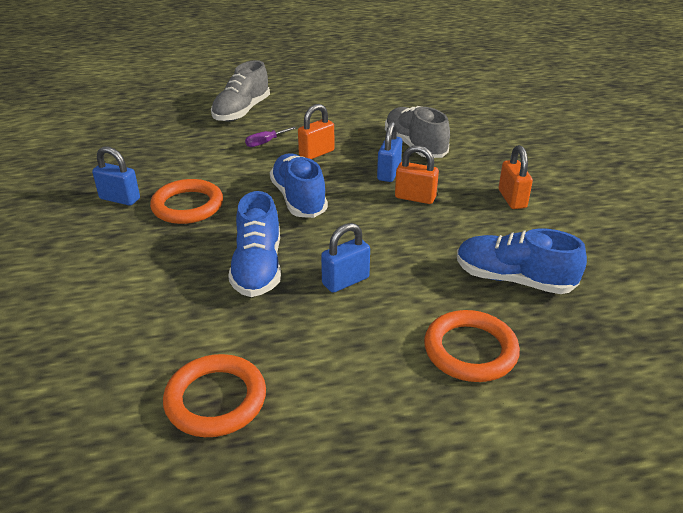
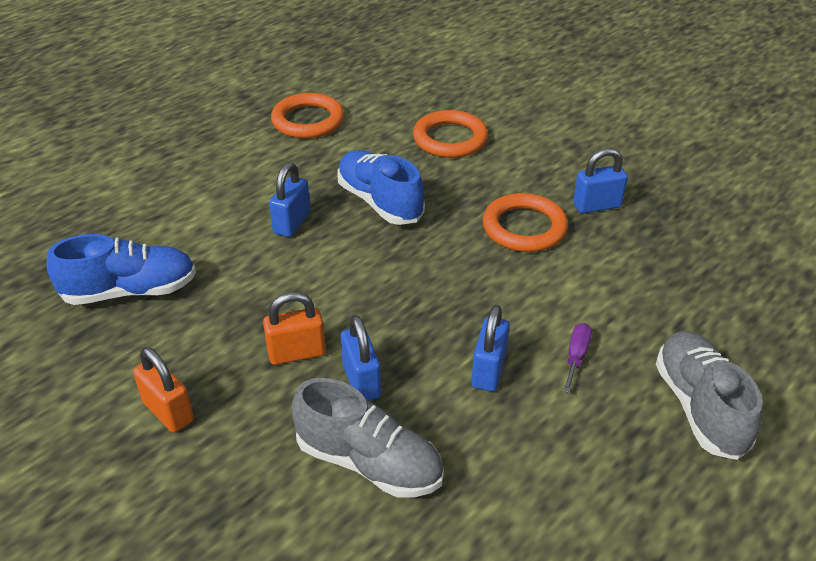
camera: 145 degrees right, 5 degrees up
(298, 199) = (427, 287): blue shoe -> none
(316, 153) = (488, 371): orange padlock -> blue padlock
(470, 350) = (148, 213): orange ring -> orange ring (450, 139)

